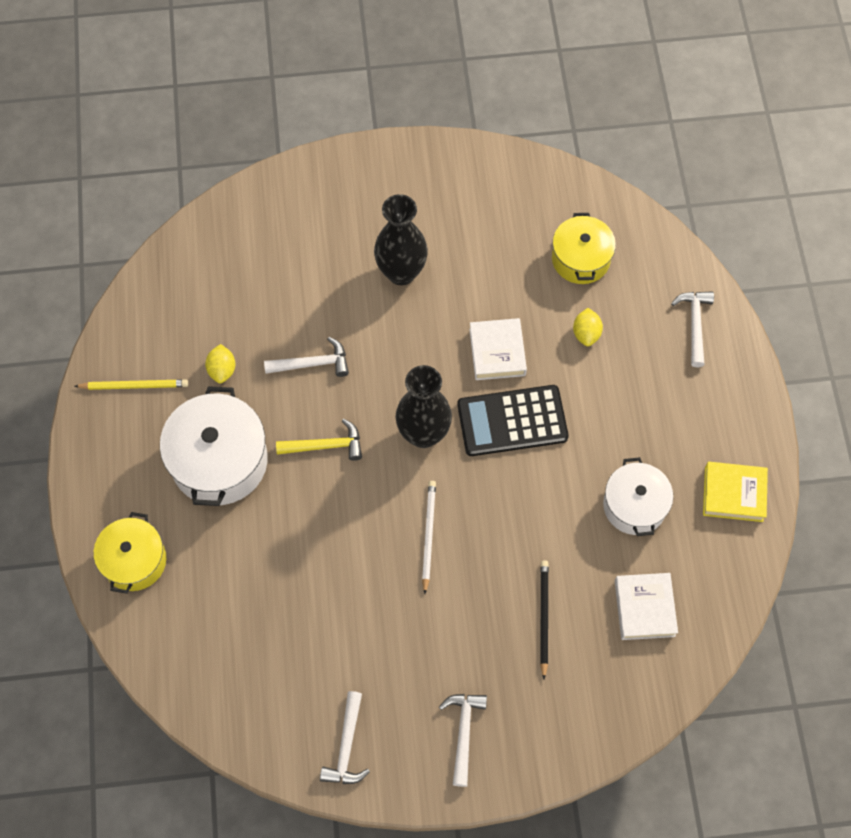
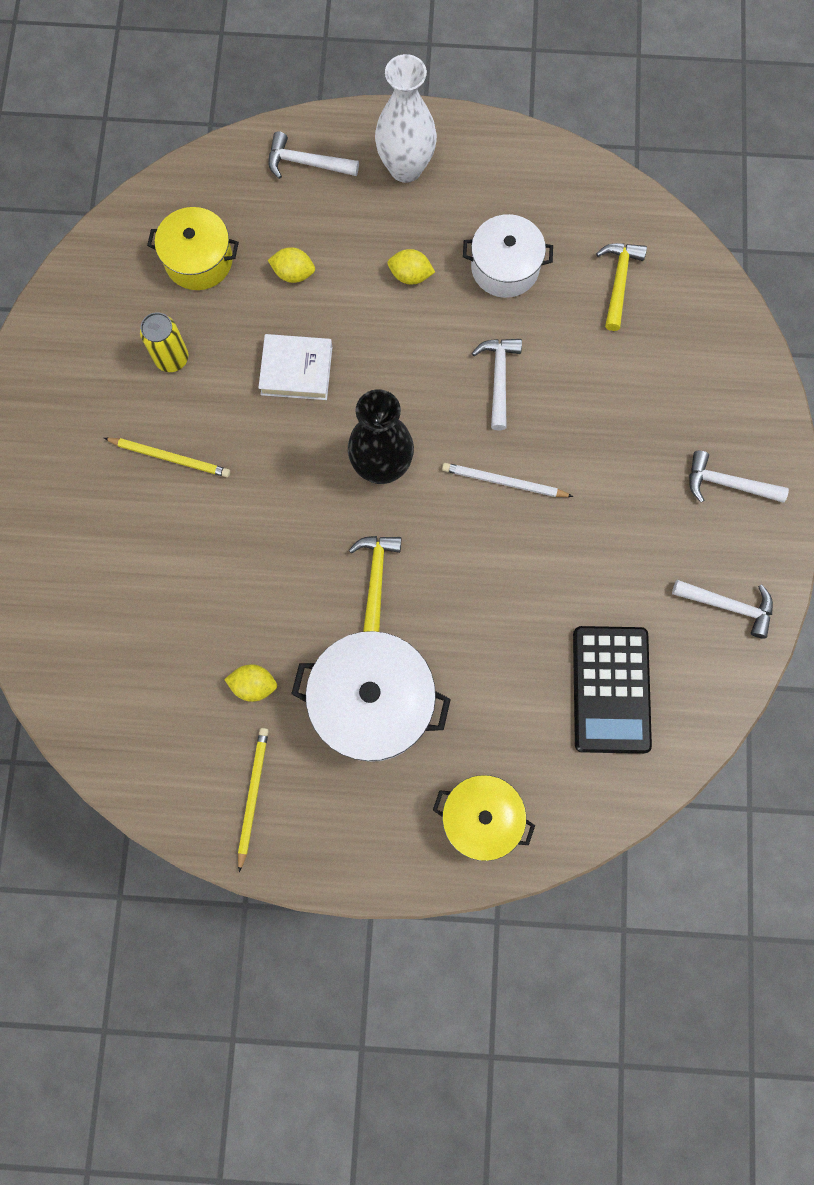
camera: 80 degrees left, 10 degrees up
(312, 363) = (268, 577): white hammer -> white hammer (498, 378)
(401, 272) = (170, 457): black vase -> yellow pencil
(488, 256) = (172, 358): none -> yellow can
(512, 421) = (384, 370): black calculator -> black calculator (611, 689)
(543, 618) = (614, 381): black pencil -> none
(607, 427) = (410, 275): none -> yellow lemon
(644, 608) = (618, 282): white book -> yellow hammer
(712, 406) = (405, 168): none -> white vase
(733, 494) = (508, 170): yellow book -> none

